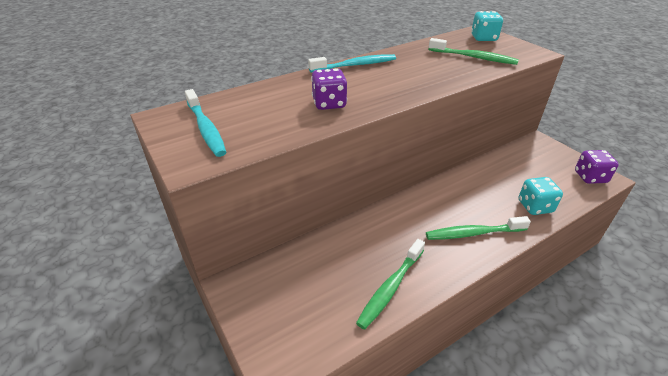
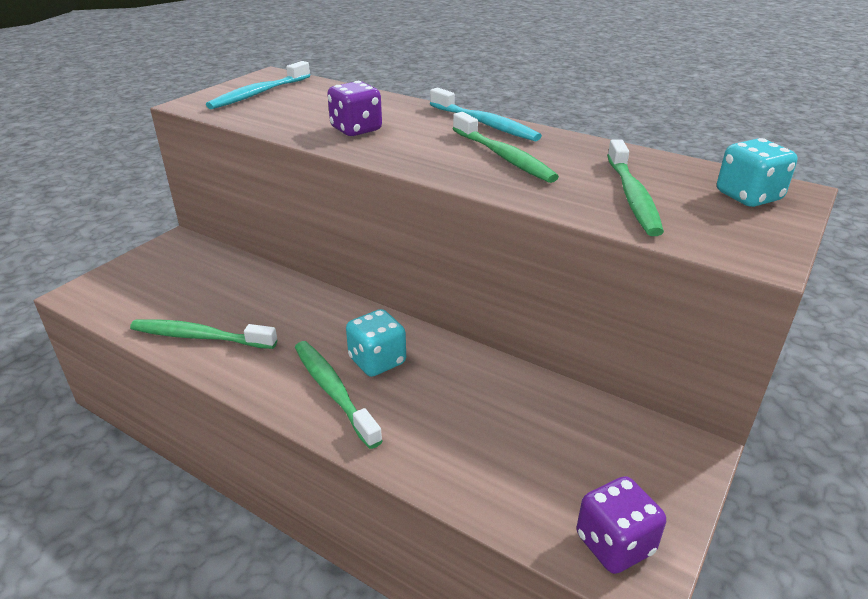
camera: 65 degrees right, 5 degrees down
(408, 72) = (503, 157): none -> green toothbrush
(535, 206) = (445, 457): turquoise dice -> turquoise dice (377, 361)

